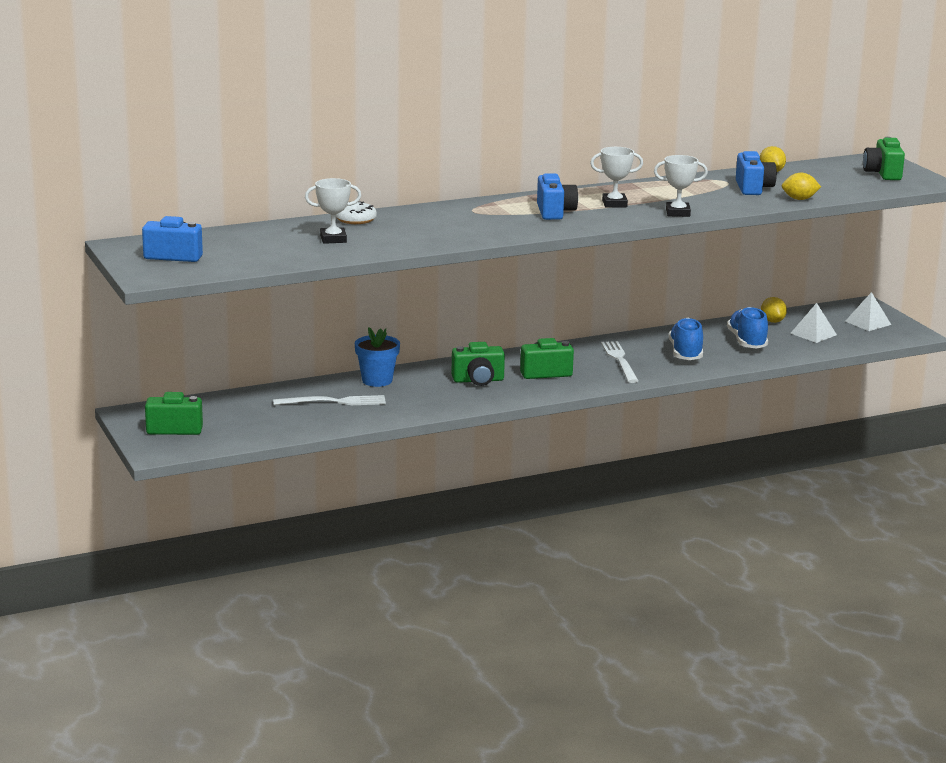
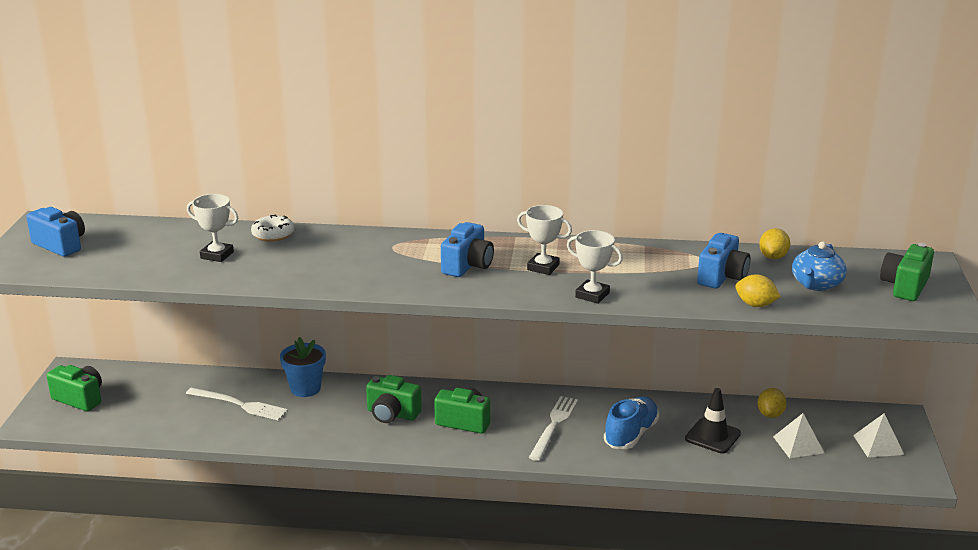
camera: 30 degrees right, 5 degrees up
(747, 342) = (712, 436): blue shoe -> black traffic cone
(823, 182) = (816, 284): none -> blue teapot

